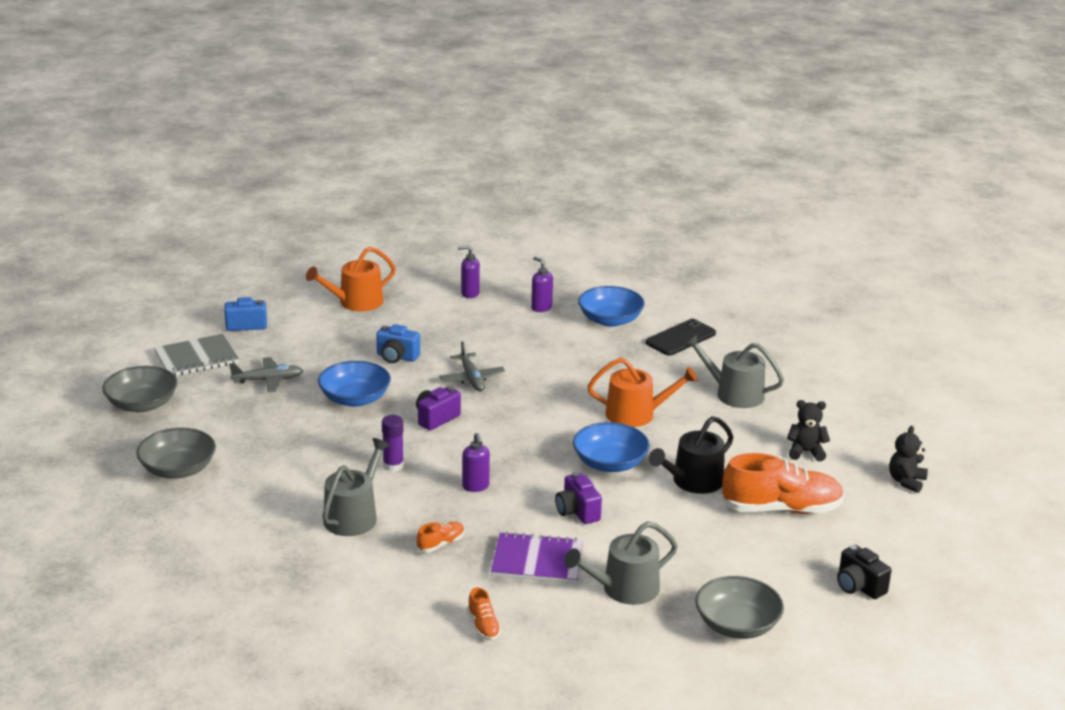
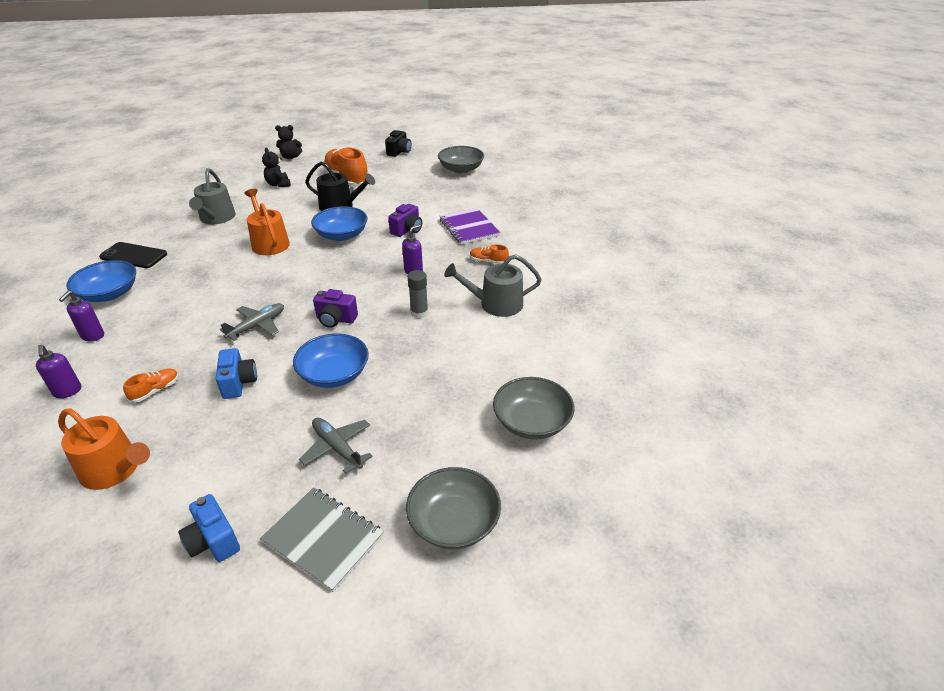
camera: 120 degrees left, 10 degrees up
(393, 465) = (419, 313): purple glue stick -> grey glue stick
(483, 626) = (542, 225): orange shoe -> orange shoe (155, 390)
(624, 589) = (465, 199): grey watering can -> none

